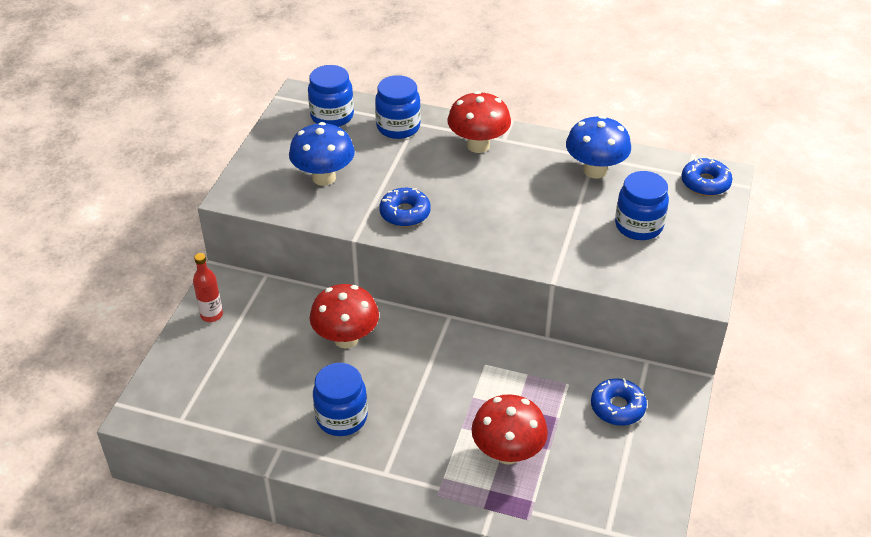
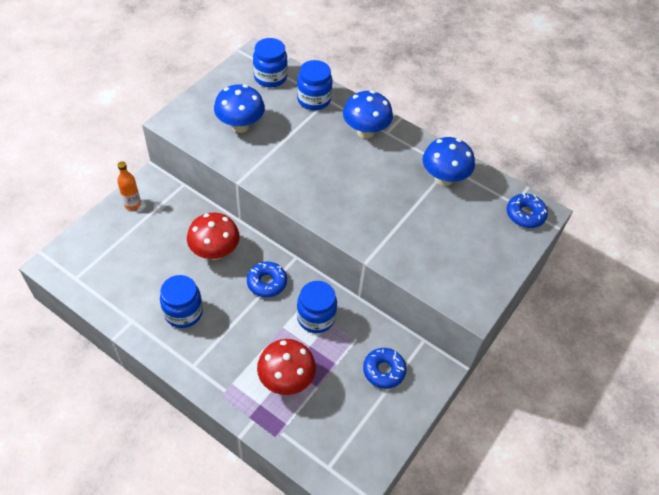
camera: 15 degrees right, 10 degrees up
(211, 315) = (132, 204): red bottle -> orange bottle
(405, 213) = (284, 172): blue donut -> blue donut (267, 282)
(478, 145) = (365, 132): red mushroom -> blue mushroom
(638, 226) = (454, 235): blue jar -> blue jar (316, 317)

